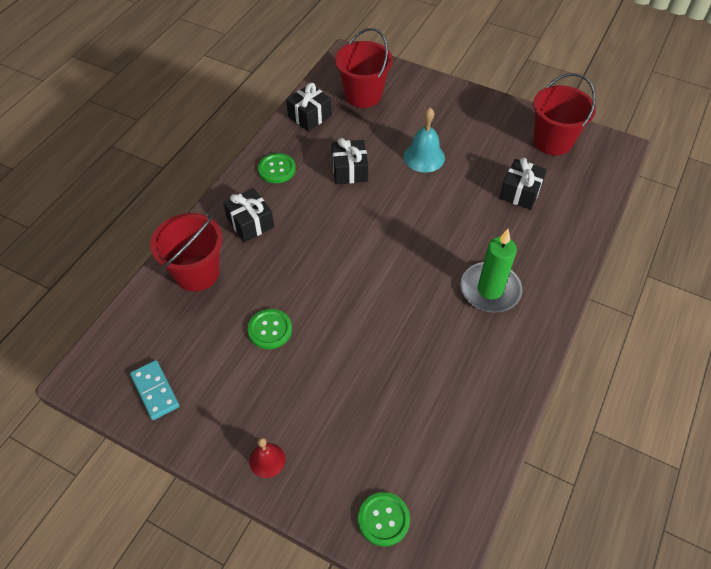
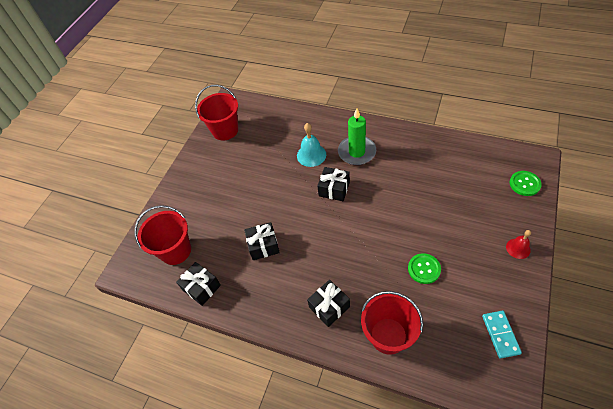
camera: 90 degrees left, 0 degrees up
(155, 391) = (500, 334): turquoise domino -> turquoise domino turned 60 degrees counterclockwise
(277, 169) = (267, 300): green button -> none
(424, 157) = (245, 199): turquoise bell -> turquoise bell (311, 155)
(520, 192) = (273, 143): black gift -> black gift (334, 189)

